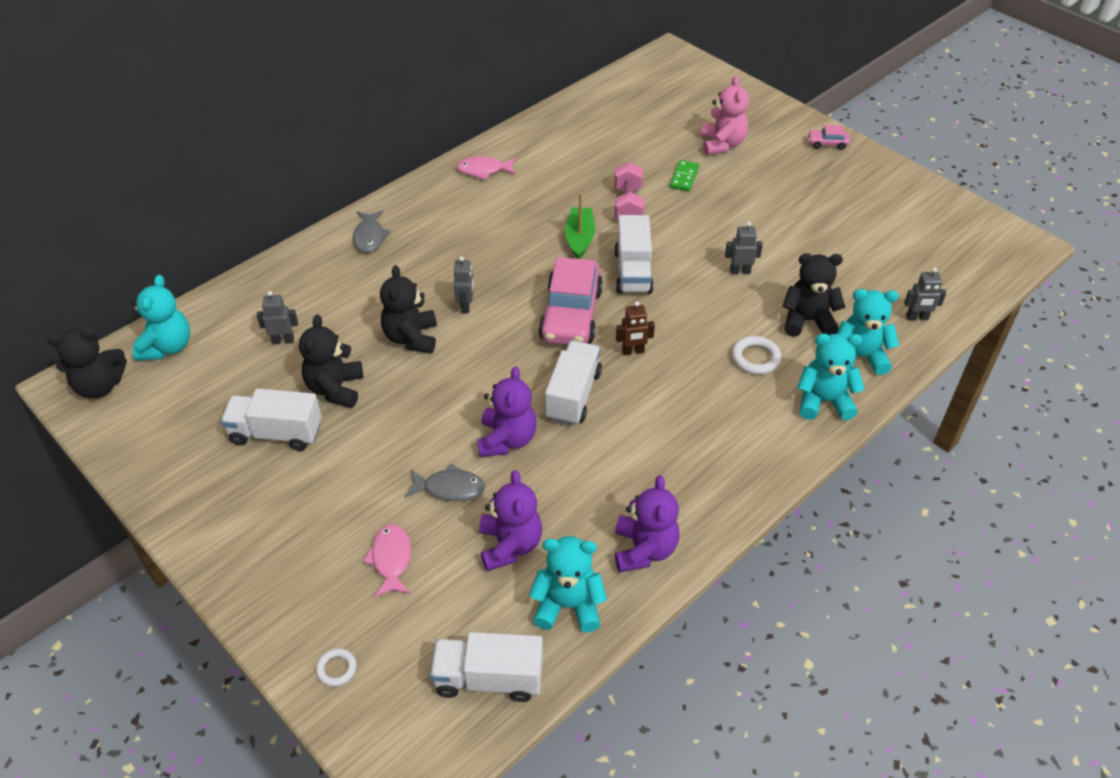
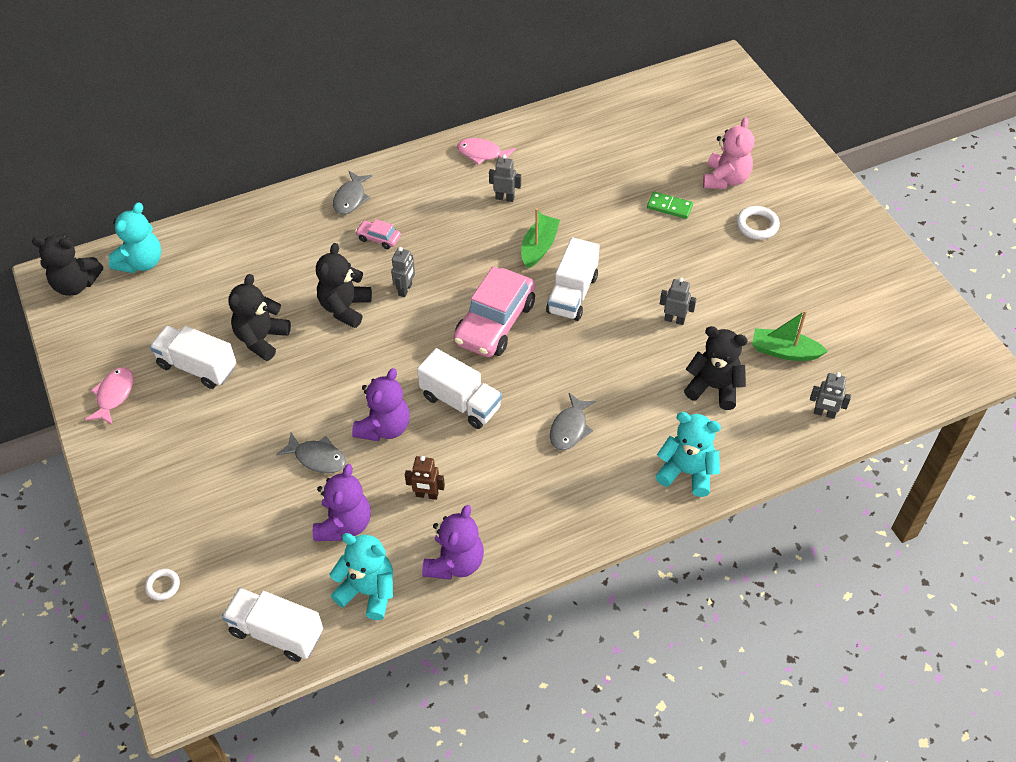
camera: 20 degrees right, 5 degrees up
(283, 340) = (237, 281): grey robot -> grey robot (505, 198)
(391, 559) = (243, 506): pink fish -> pink fish (114, 395)
(573, 395) = (460, 402): white truck -> white truck turned 90 degrees clockwise
(628, 205) = (601, 223): pink dumbbell -> none
(633, 351) = (534, 374): brown robot -> brown robot (427, 495)
(684, 177) = (669, 207): green domino -> green domino turned 75 degrees clockwise
(692, 391) = (570, 428): none -> grey fish
(755, 358) = (644, 412): white ring -> white ring (757, 225)
(827, 144) = (834, 203): pink car -> pink car (378, 238)
(853, 274) = (784, 351): none -> green boat
(859, 357) = (744, 437): turquoise teddy bear -> none

